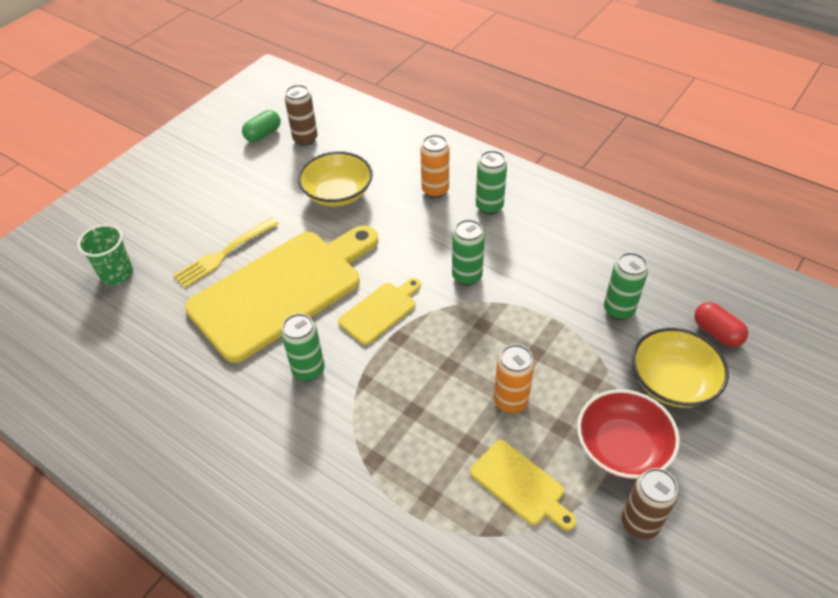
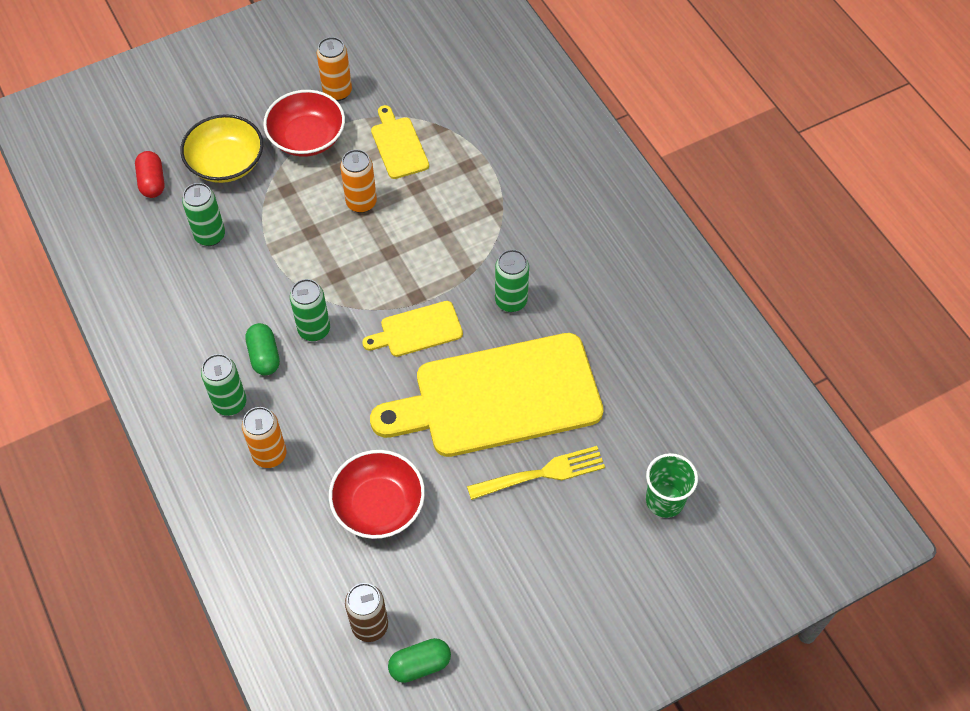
camera: 155 degrees left, 10 degrees up
(337, 193) = (378, 505): yellow bowl -> red bowl
(491, 243) = (264, 356): none -> green capsule
(640, 523) = (337, 92): brown can -> orange can

